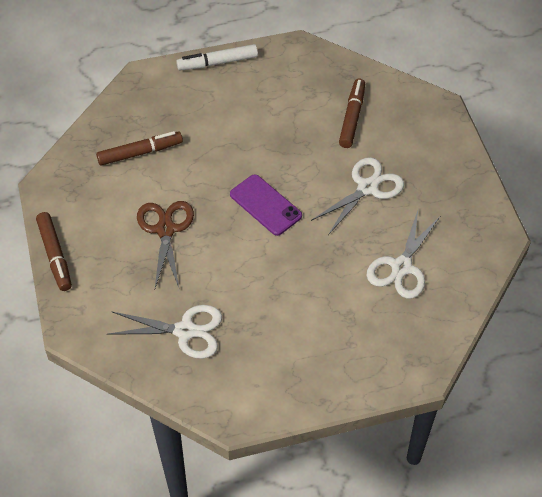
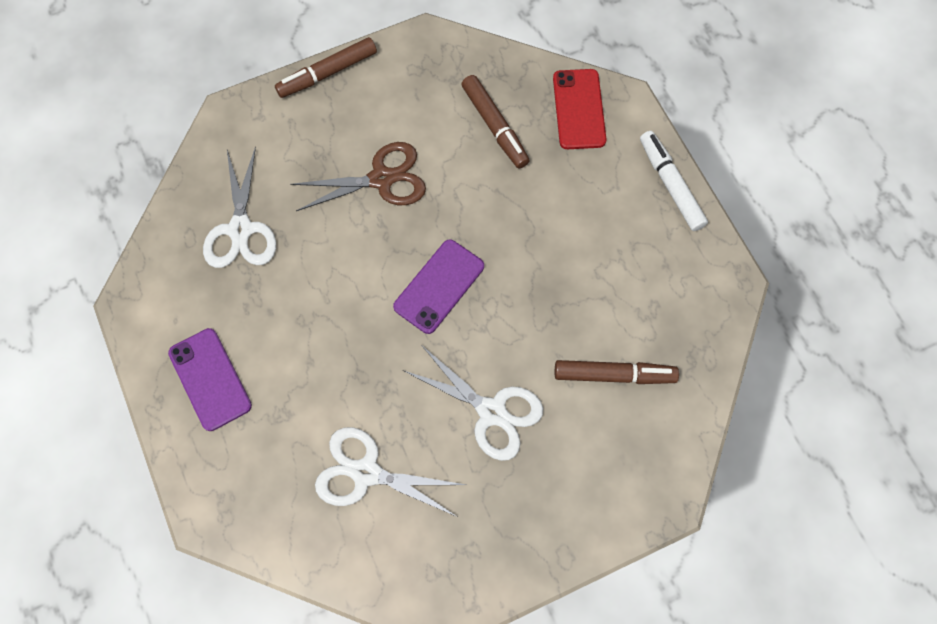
camera: 80 degrees right, 15 degrees up
(141, 101) = (578, 109): none -> red phone
(312, 363) = (210, 379): none -> purple phone

